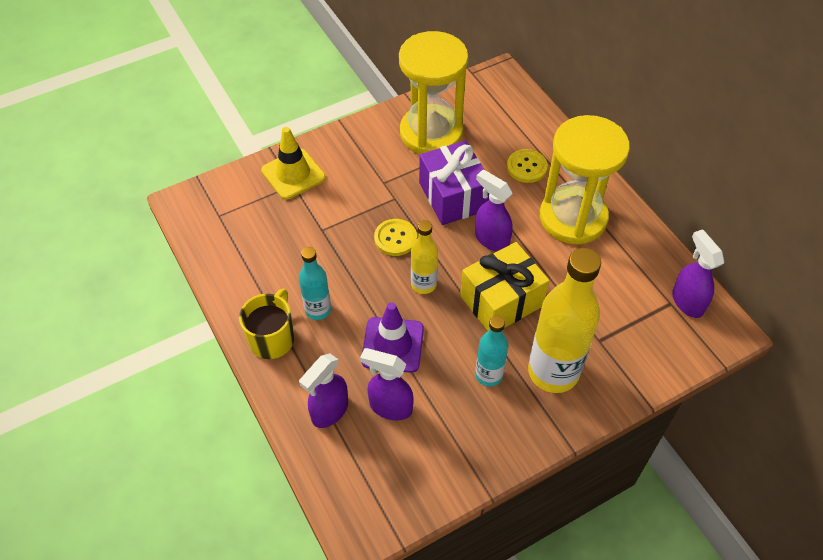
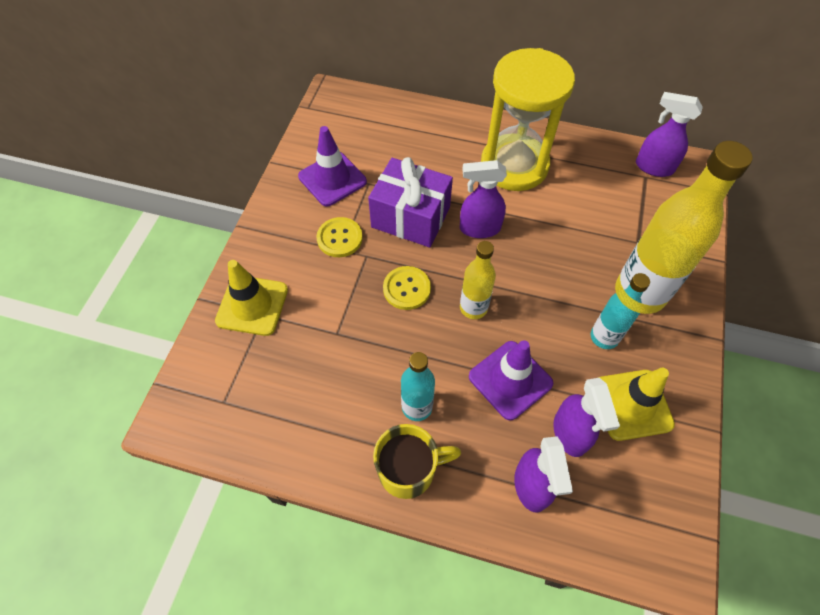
camera: 45 degrees left, 5 degrees up
(272, 338) = (409, 470): yellow mug -> yellow mug turned 105 degrees clockwise
(390, 407) = (570, 434): purple spray bottle -> purple spray bottle turned 75 degrees counterclockwise
(431, 133) = (332, 179): yellow hourglass -> purple traffic cone
(452, 428) = (632, 404): none -> yellow traffic cone
(501, 301) = (543, 270): yellow gift -> none
(526, 167) = (437, 152): yellow button -> yellow button (339, 238)

